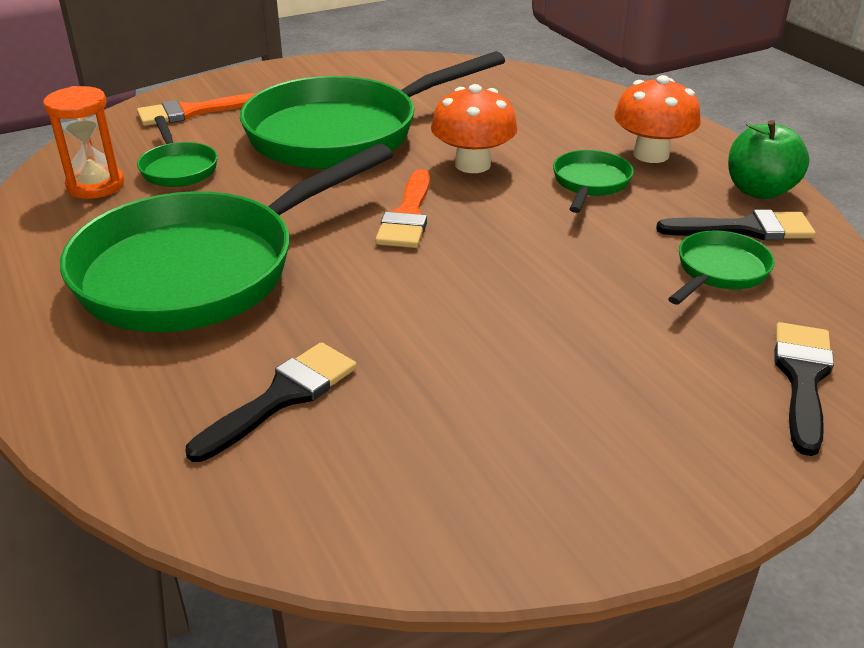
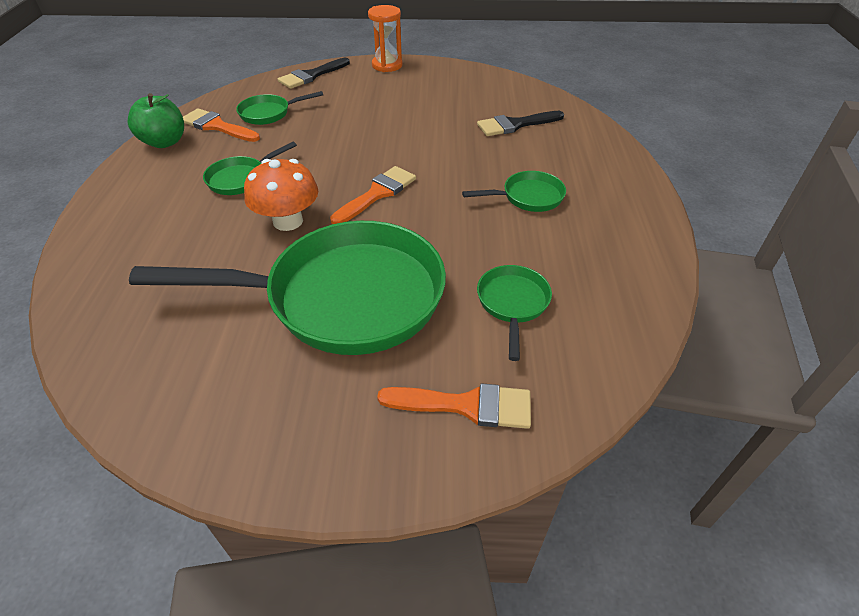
camera: 150 degrees left, 10 degrees up
(95, 186) = (590, 307): orange hourglass -> orange hourglass (387, 65)
(202, 270) = (528, 197): green pan -> green pan, size x0.43
(651, 155) = (167, 186): orange mushroom -> none
(745, 229) = (217, 126): black brush -> orange brush

